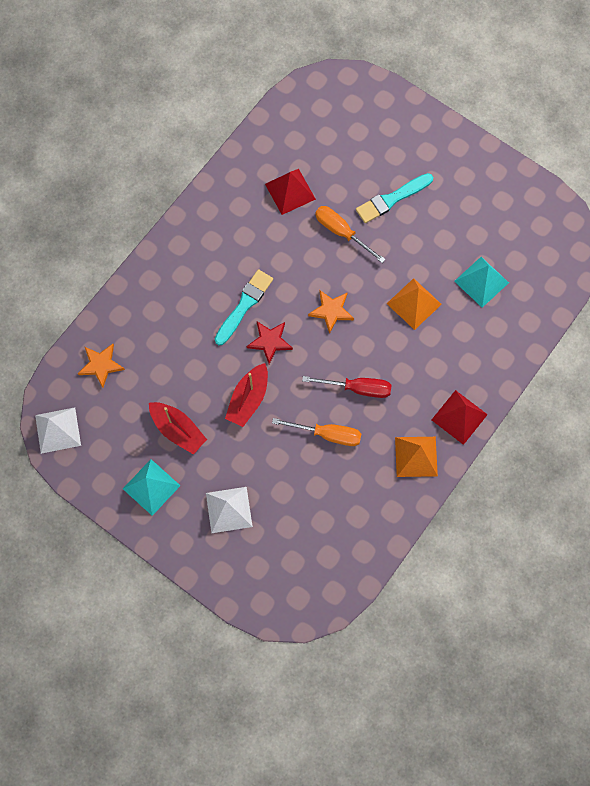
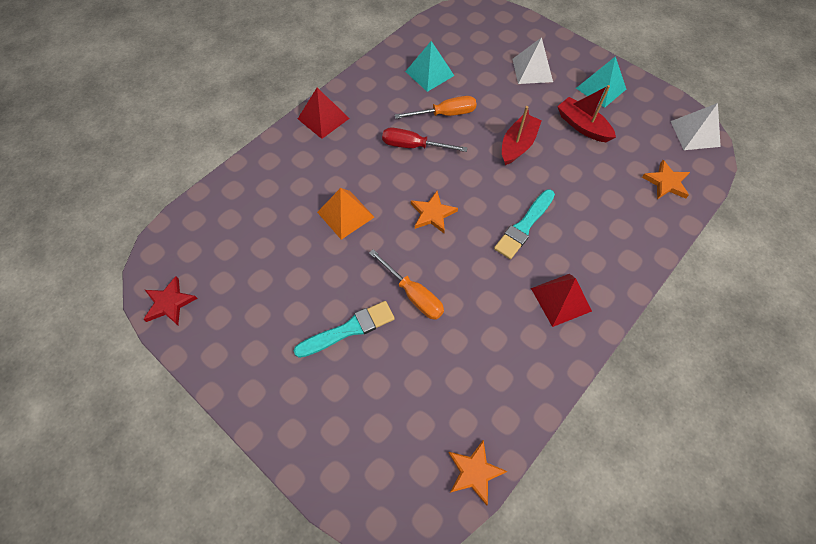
camera: 175 degrees left, 10 degrees down
(270, 341) = (497, 191): red star -> red star (169, 303)
(285, 109) = (474, 472): none -> orange star
(290, 191) = (471, 350): red pyramid -> red pyramid (561, 299)
(327, 434) = (445, 114): orange screwdriver -> orange screwdriver turned 150 degrees clockwise
(416, 456) = (368, 94): orange pyramid -> none
(481, 281) = (269, 230): turquoise pyramid -> turquoise pyramid (429, 73)

